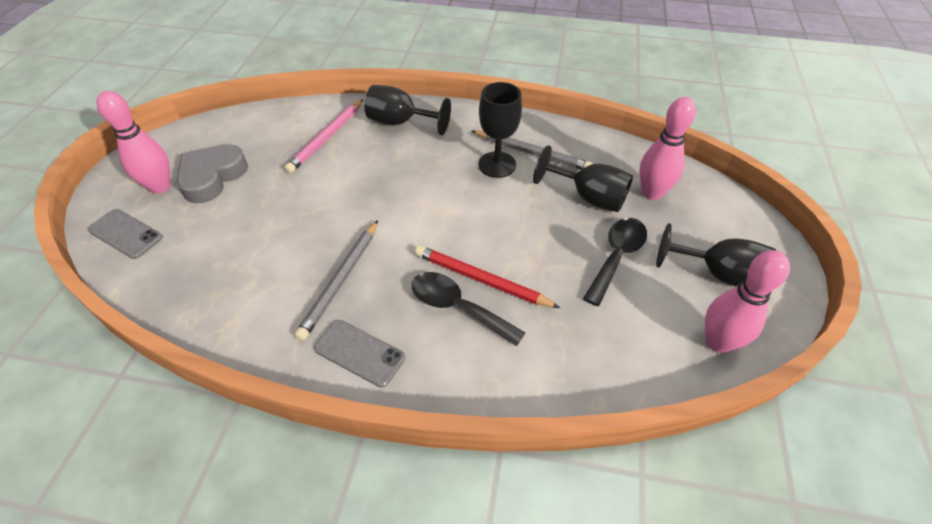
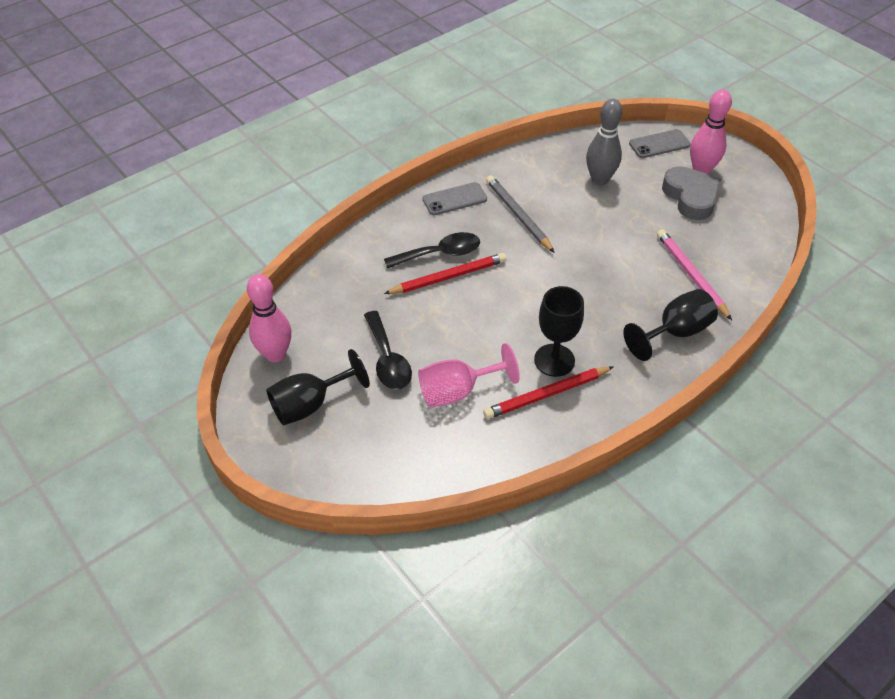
camera: 130 degrees right, 0 degrees up
(227, 249) = (599, 180): none -> grey bowling pin
(532, 153) = (546, 394): grey pencil -> red pencil
(589, 197) = (457, 391): black goblet -> pink goblet
(652, 193) = (418, 438): pink bowling pin -> none

